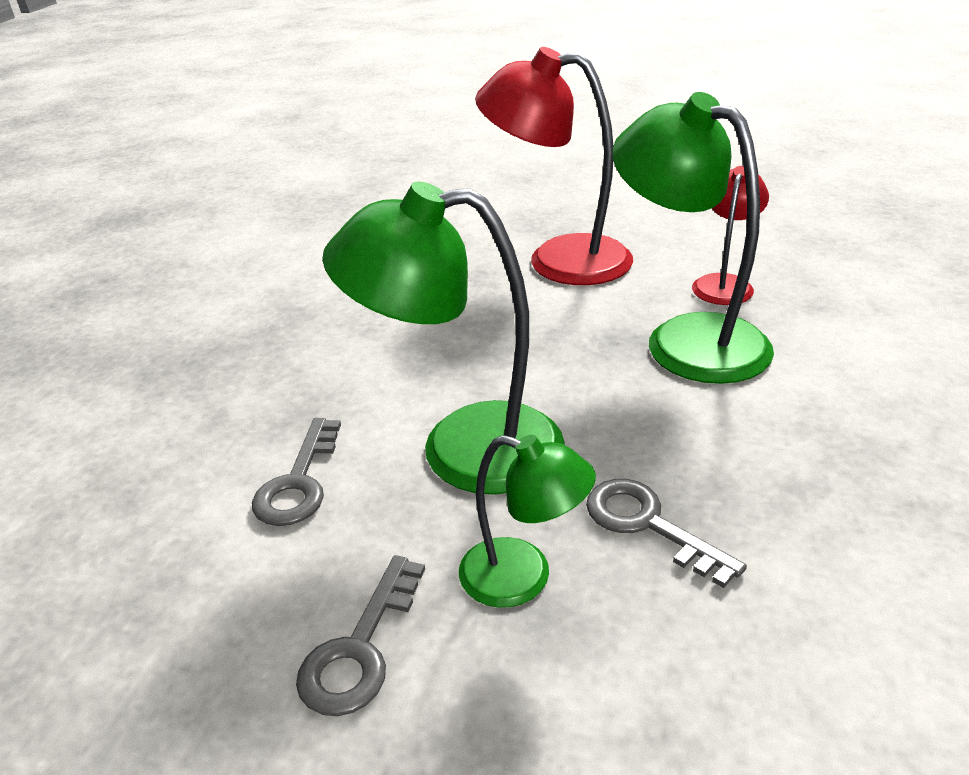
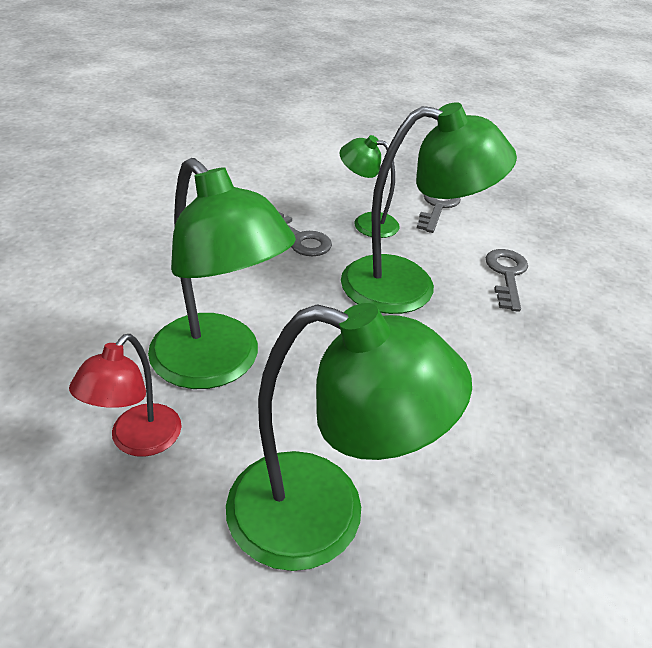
camera: 175 degrees right, 5 degrees up
(558, 260) = (324, 516): red lamp -> green lamp

